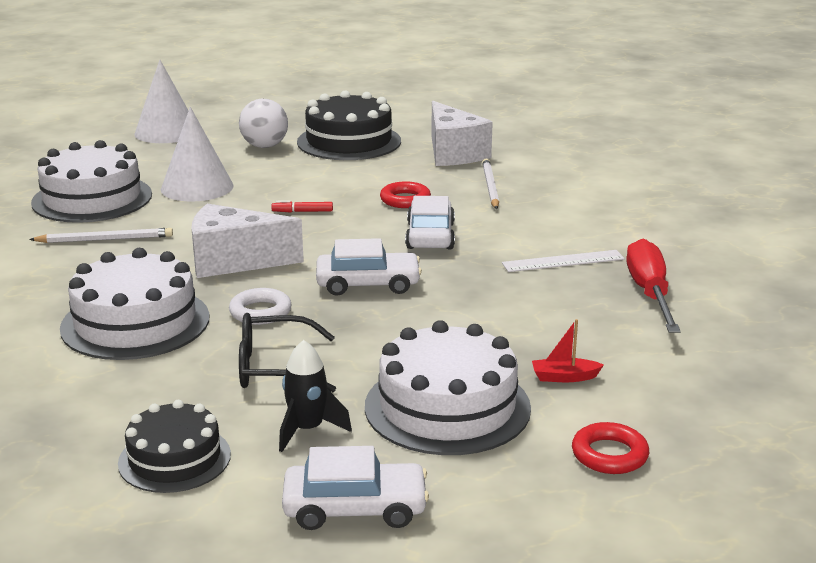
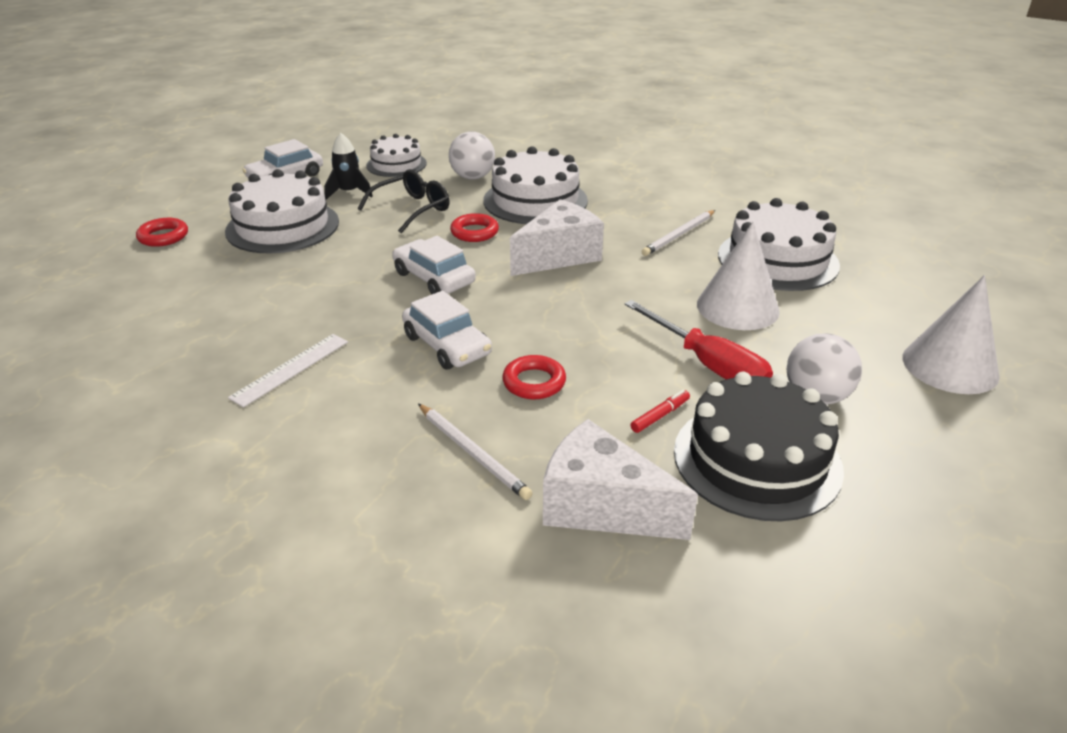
camera: 140 degrees right, 10 degrees up
(129, 386) = (472, 177): none -> white ball
(174, 459) = (396, 164): black cake -> white cake
(260, 312) = (474, 232): white ring -> red ring
(302, 211) = (599, 322): red marker -> red marker (660, 416)
(368, 284) = (434, 278): white car -> white car turned 90 degrees clockwise
(564, 377) = (219, 267): red boat -> none
(649, 293) = (182, 365): red screwdriver -> red screwdriver (708, 364)

